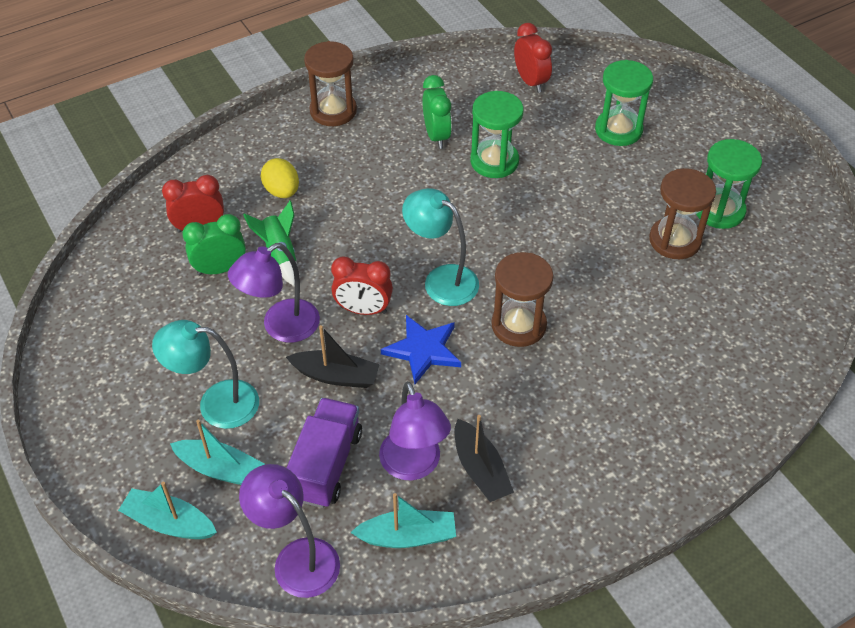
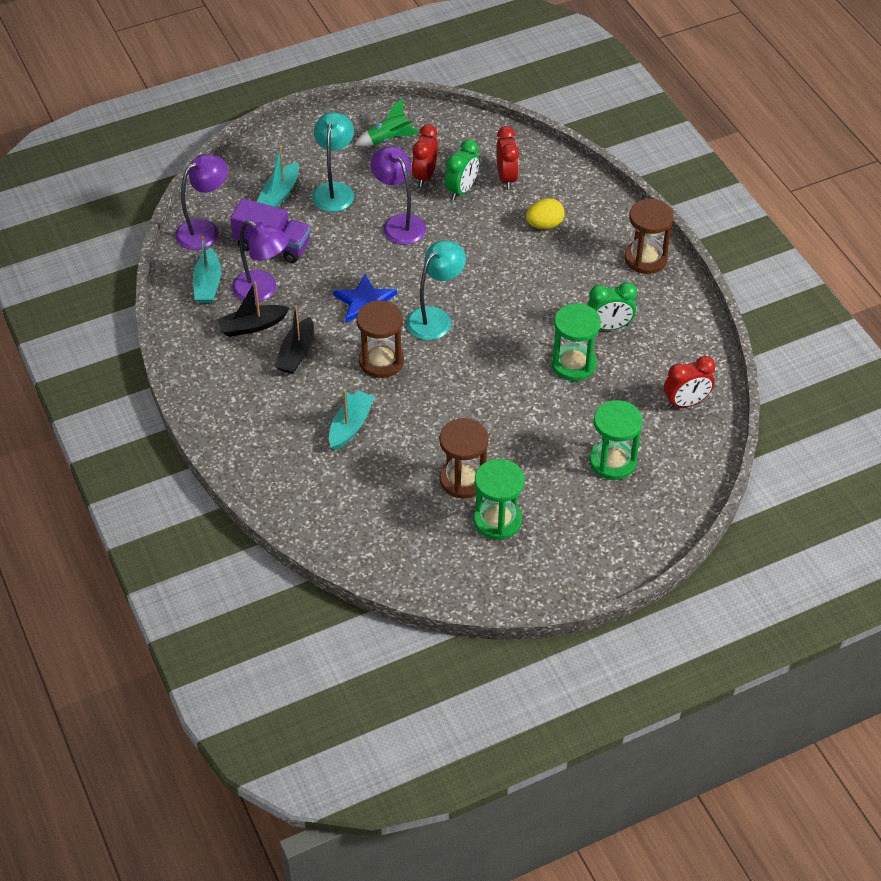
camera: 95 degrees right, 0 degrees up
(169, 522) = (244, 171): turquoise boat -> turquoise boat (350, 426)
(220, 269) = (462, 190): green clock -> green clock turned 45 degrees clockwise
(280, 255) = (473, 223): green rocket -> green rocket (389, 139)
(336, 376) = (348, 252): black boat -> black boat (296, 353)
(363, 310) = (409, 270): red clock -> red clock (425, 176)
(414, 466) = (262, 291): purple lamp -> purple lamp turned 135 degrees counterclockwise

